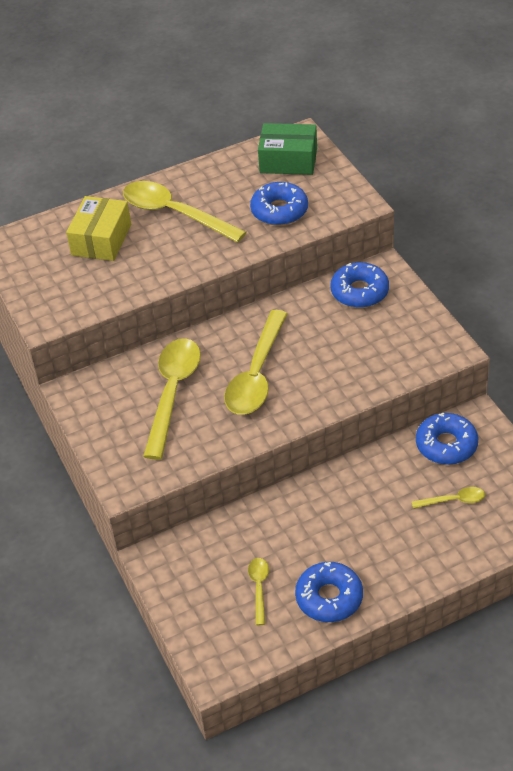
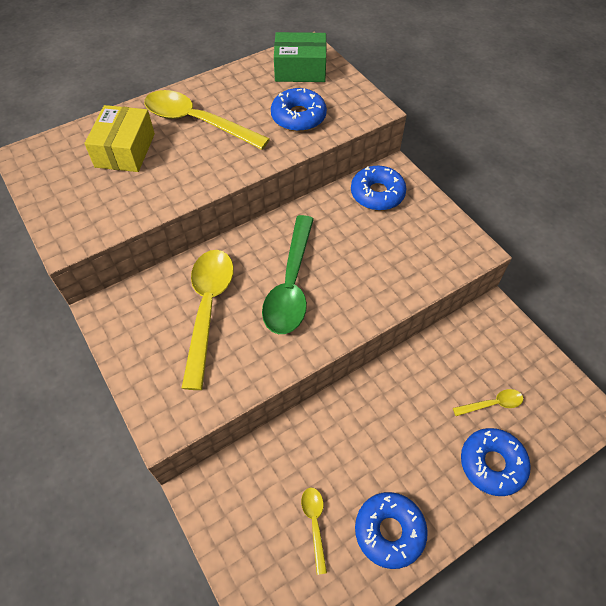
camera: 10 degrees left, 10 degrees up
(257, 374) = (291, 284): yellow spoon -> green spoon
(446, 445) = (473, 342): blue donut -> blue donut (492, 464)

